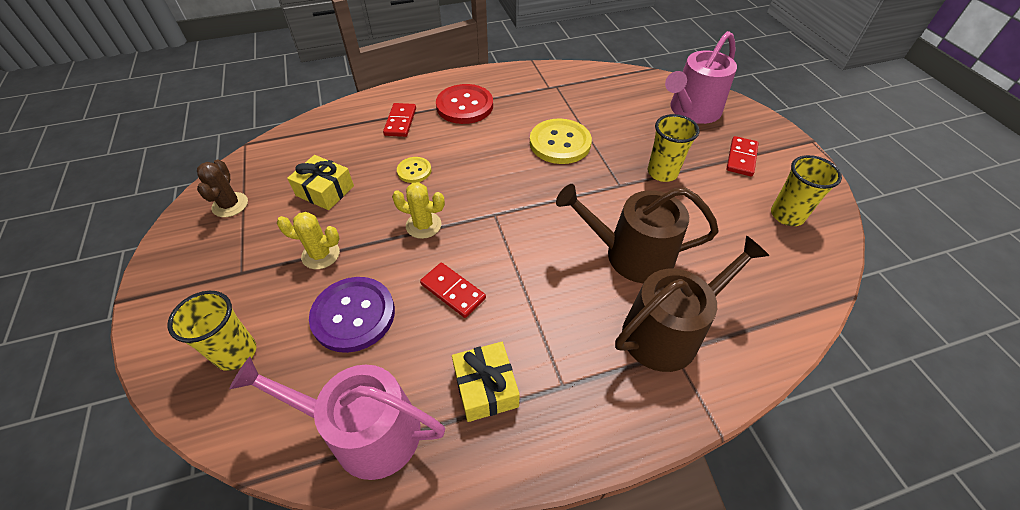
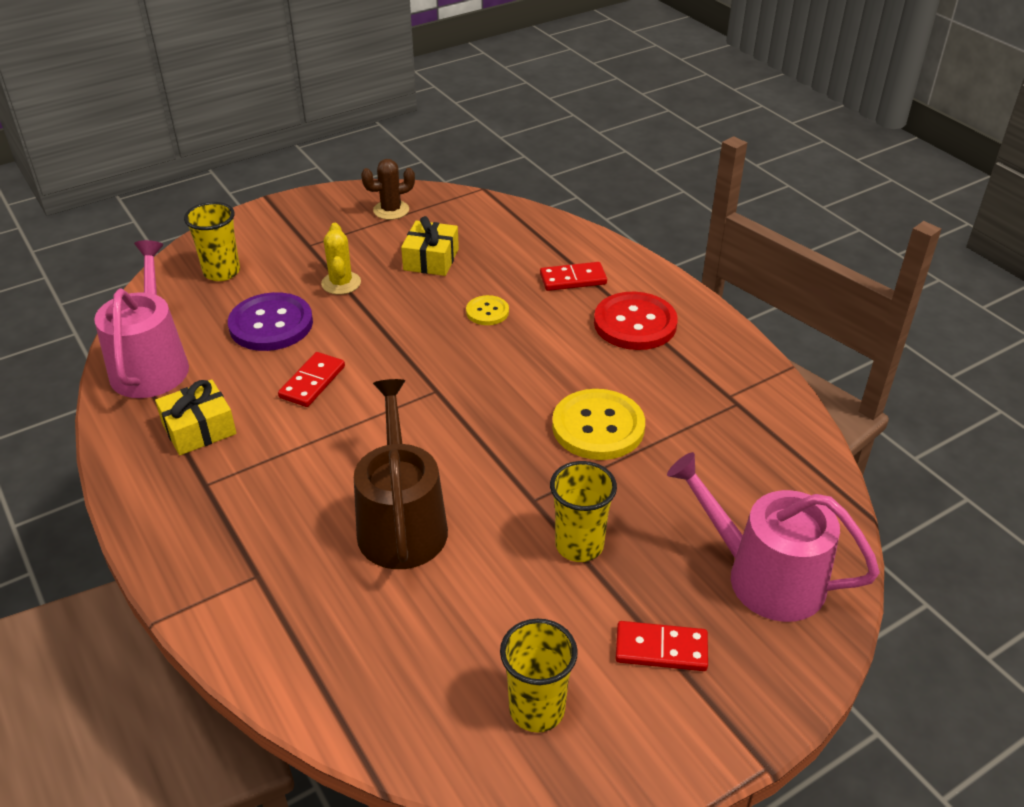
camera: 75 degrees right, 10 degrees down
(423, 225) = (401, 340): yellow cactus -> none
(668, 331) = (286, 568): brown watering can -> none

